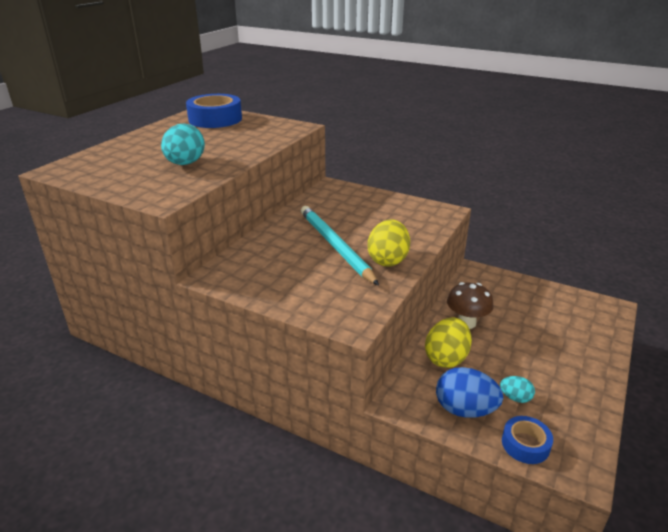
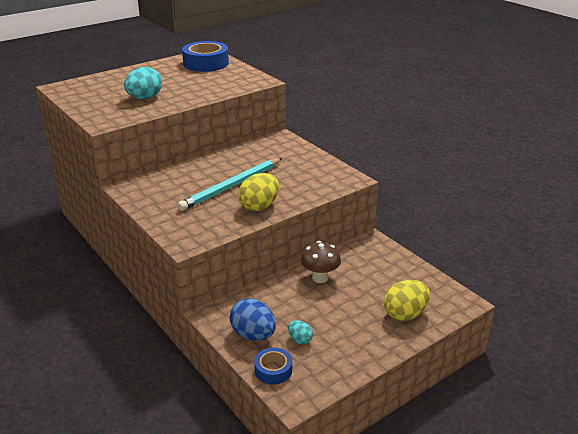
camera: 25 degrees right, 0 degrees up
(335, 246) = (231, 186): turquoise pencil -> turquoise pencil turned 135 degrees counterclockwise
(446, 358) = (276, 297): yellow egg -> yellow egg (405, 314)

